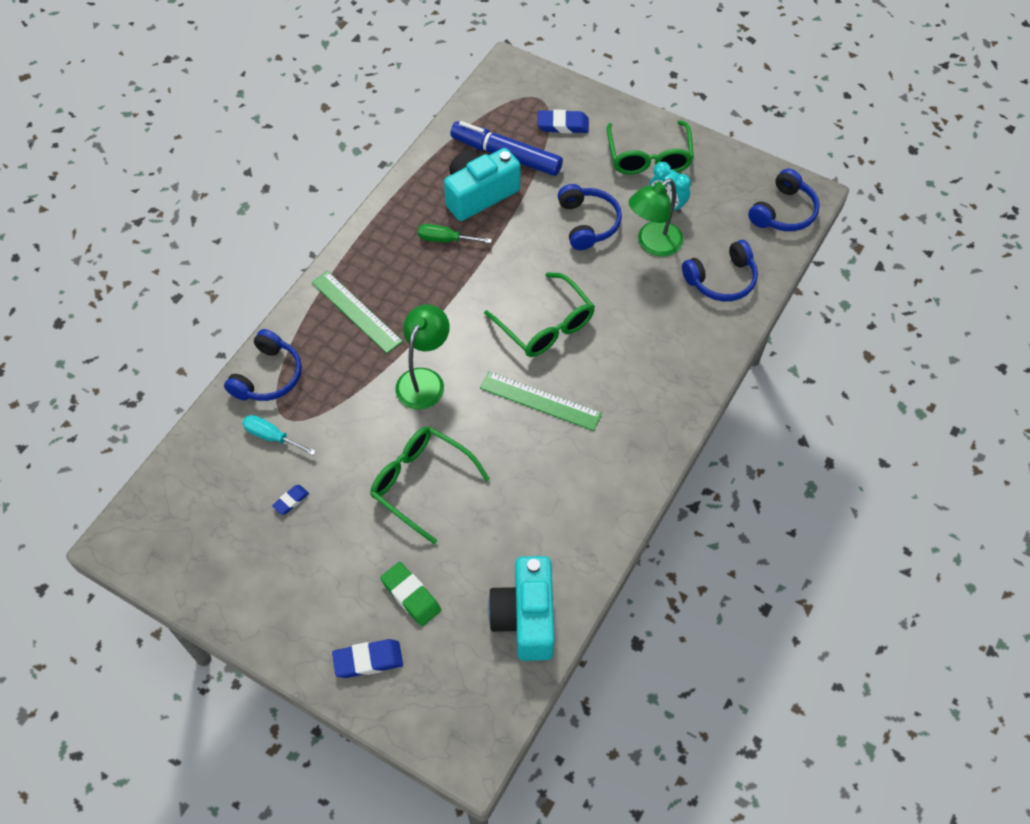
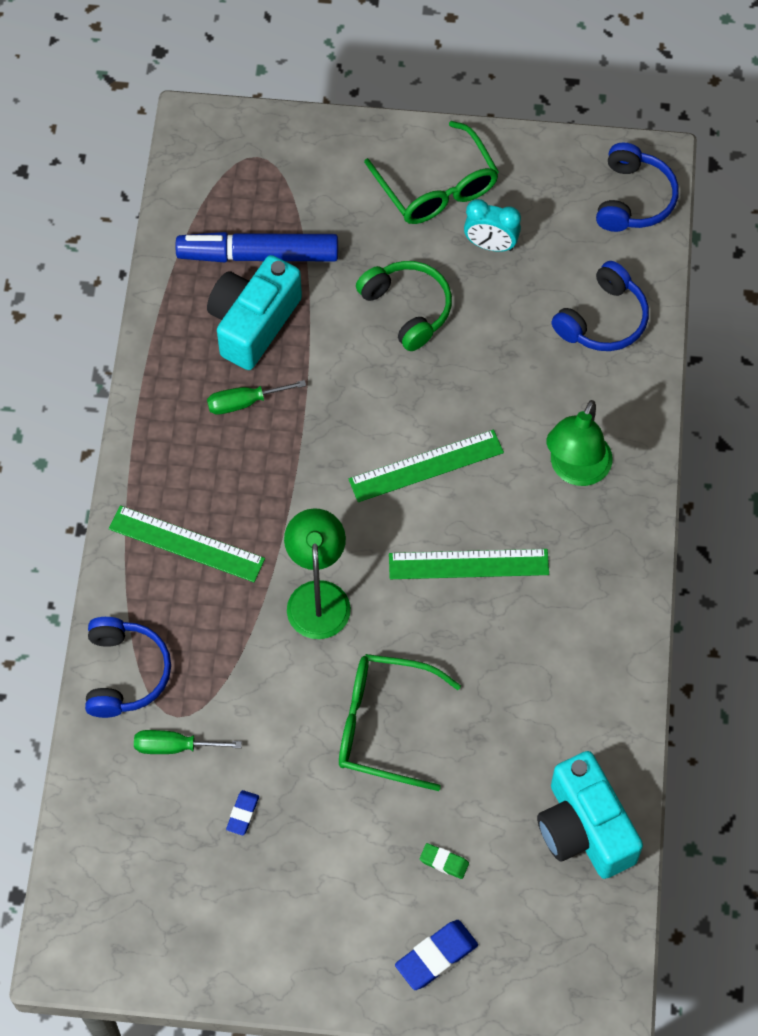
camera: 25 degrees left, 5 degrees up
(272, 436) = (174, 746): turquoise screwdriver -> green screwdriver
(411, 596) = (444, 862): green eraser -> green eraser, size x0.58
(546, 326) = (426, 466): green glasses -> green ruler
(563, 125) = (307, 183): blue eraser -> none
(587, 223) = (407, 308): blue headphones -> green headphones
(653, 244) = (500, 305): green lamp -> green lamp (576, 470)

